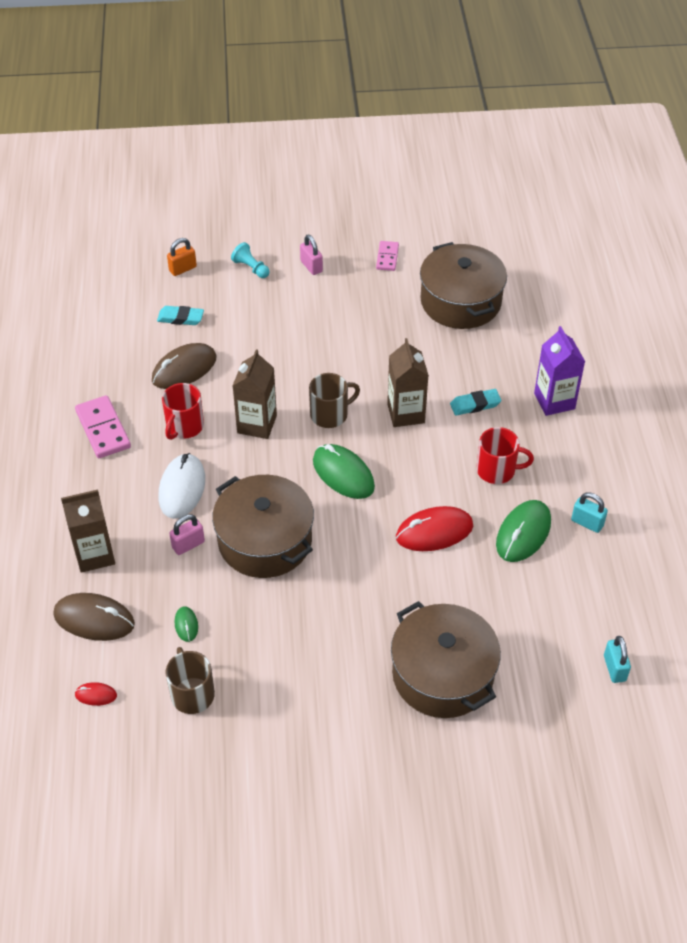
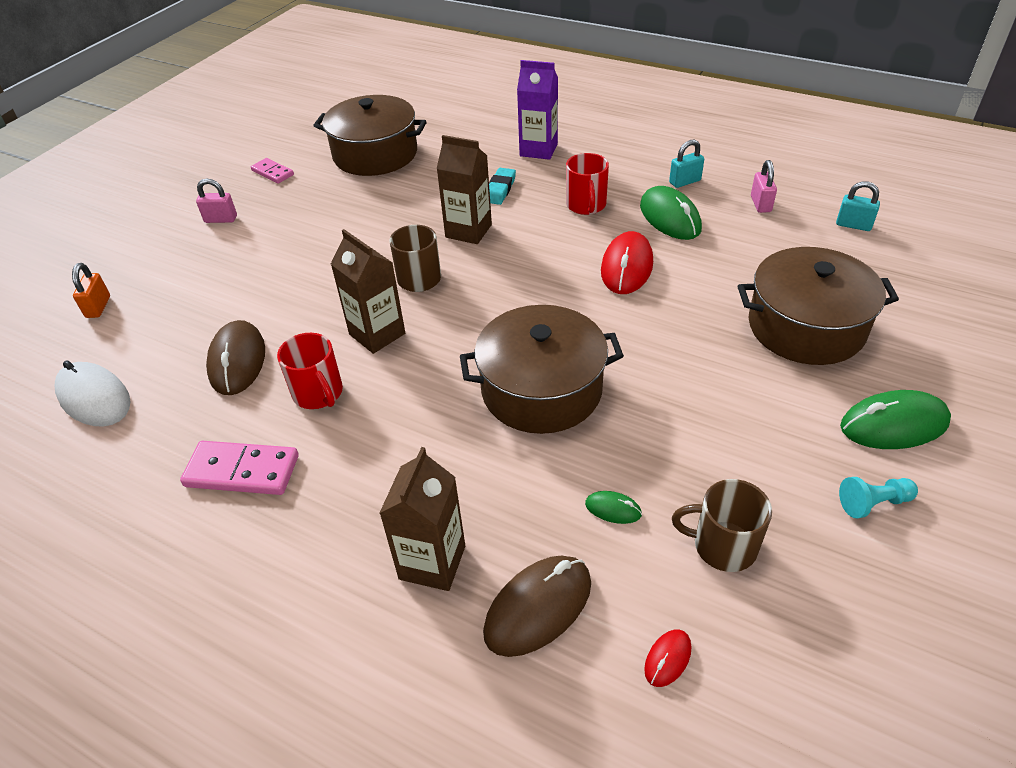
camera: 55 degrees left, 5 degrees down
(180, 318) = (163, 335): turquoise eraser -> none
(182, 488) = (405, 431): white mouse -> white mouse (94, 398)
(188, 545) = (493, 459): pink padlock -> pink padlock (760, 204)
(251, 268) = (167, 258): turquoise pawn -> turquoise pawn (873, 503)
(343, 474) = (504, 298): green mouse -> green mouse (893, 425)
(497, 470) = (586, 205): red mug -> red mug turned 135 degrees clockwise

